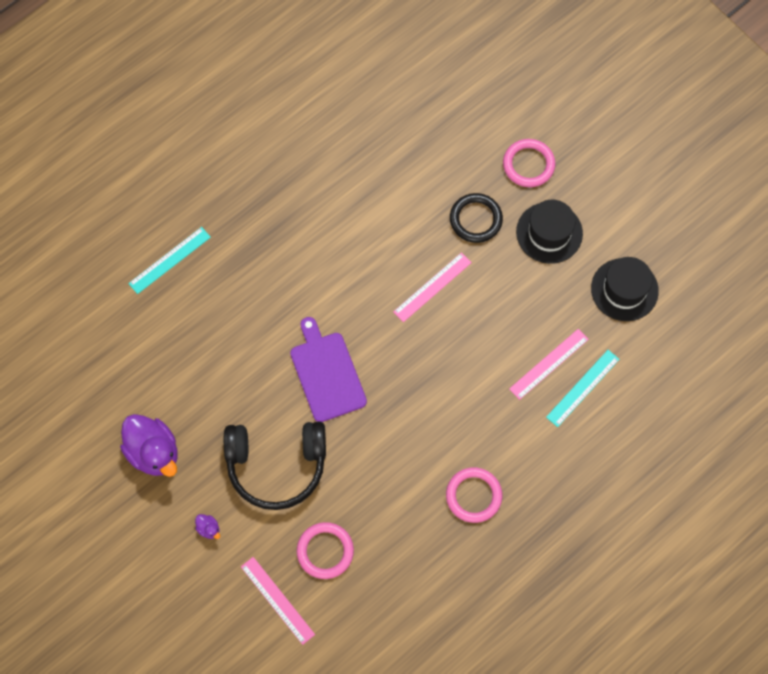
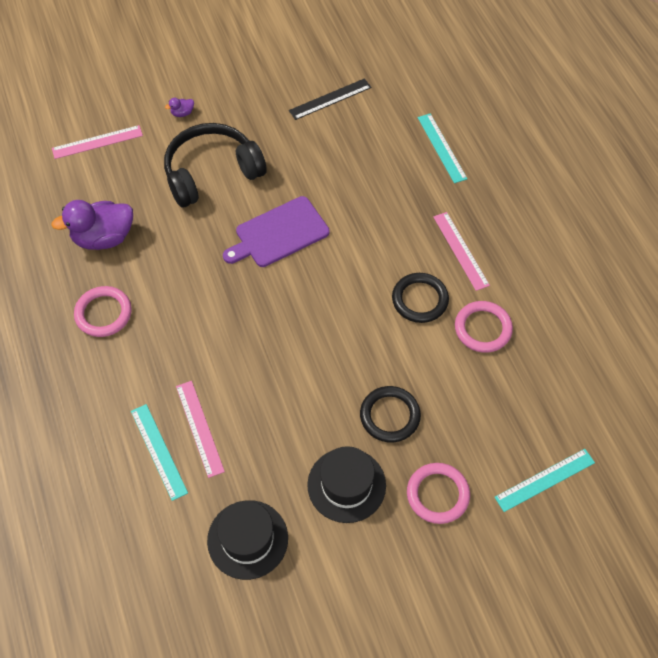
camera: 110 degrees right, 10 degrees down
(139, 386) = (330, 99): none -> black ruler
(153, 452) = (266, 94): purple duck -> purple duck (103, 238)
(276, 466) = (211, 173): black headphones -> black headphones turned 45 degrees clockwise
(325, 551) = (118, 185): pink ring -> pink ring (482, 328)
(326, 374) = (279, 233): purple cutting board -> purple cutting board turned 150 degrees clockwise
(353, 229) = (420, 300): none -> black ring
(432, 287) = (329, 349): pink ruler -> pink ruler (460, 250)
(484, 93) = (545, 480): none -> turquoise ruler

